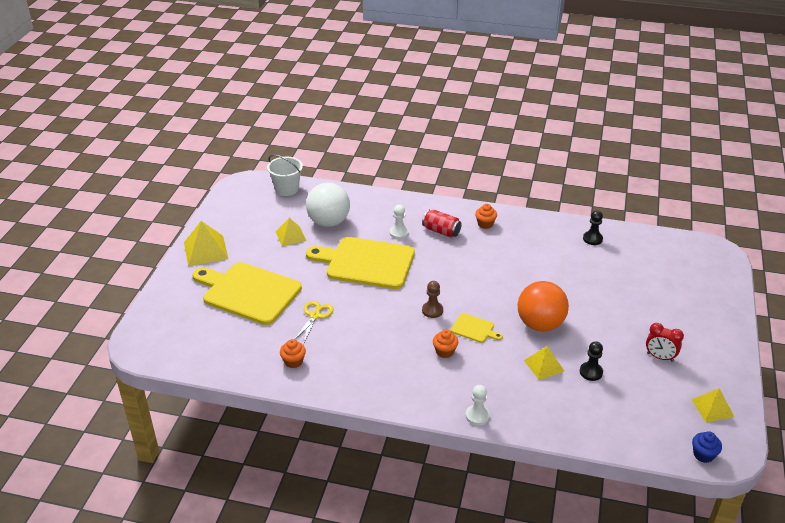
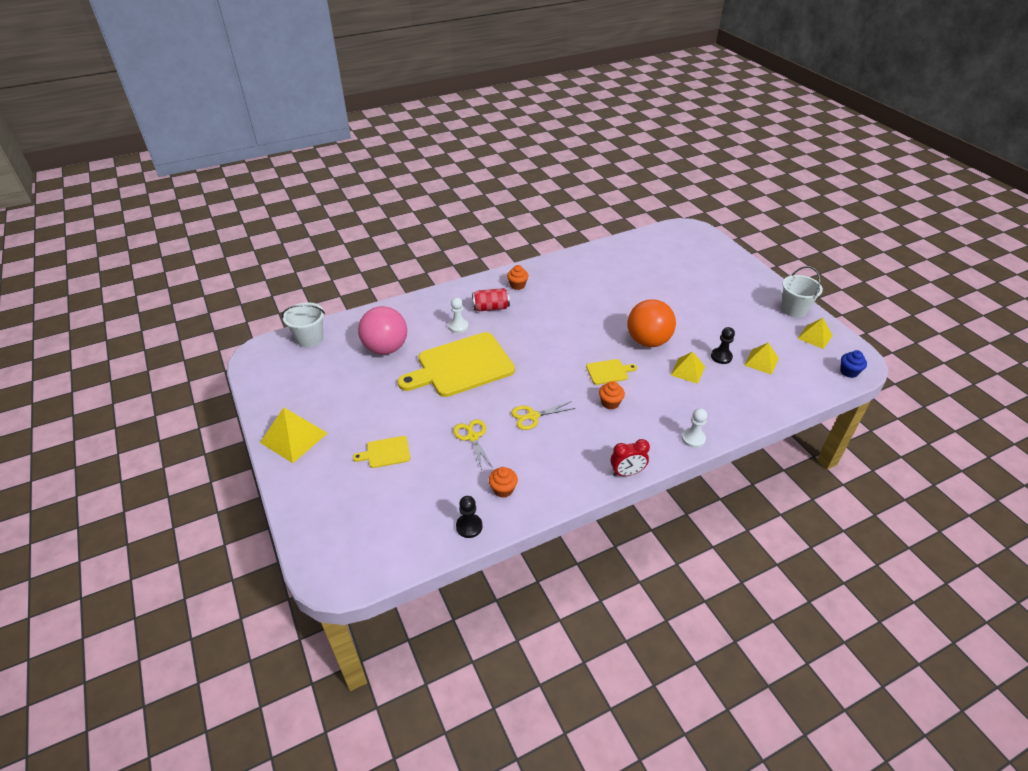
camera: 40 degrees left, 5 degrees up
(248, 292) = (385, 452): yellow cutting board -> yellow cutting board, size x0.44
(291, 236) = (365, 379): yellow pyramid -> yellow pyramid (761, 361)
(328, 222) = (386, 348): white ball -> pink ball
(374, 326) = (532, 416): none -> yellow scissors
(432, 310) = (561, 375): brown pawn -> none
(592, 239) = (605, 259): black pawn -> black pawn (469, 526)
(660, 357) = (746, 320): red clock -> red clock (627, 473)
(725, 374) = (793, 309): none -> white bucket

